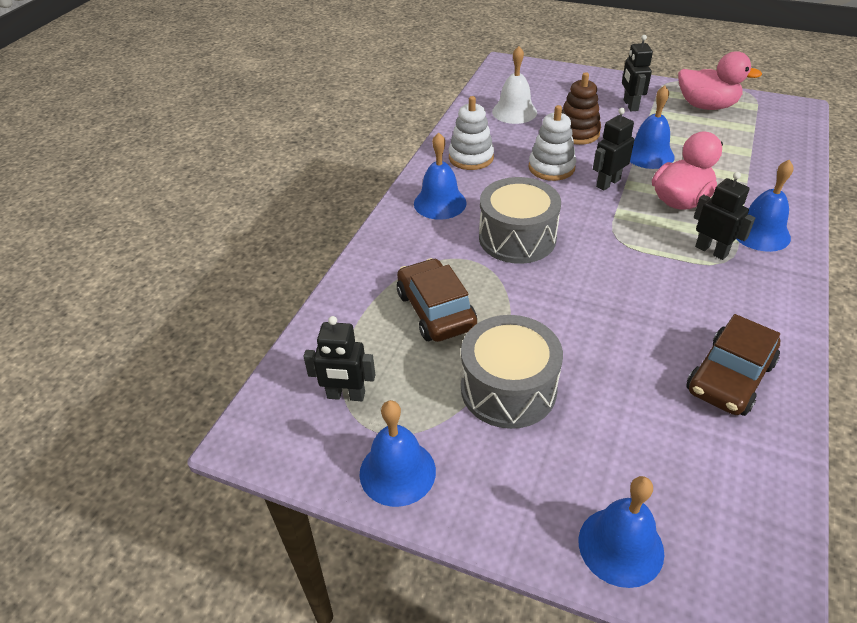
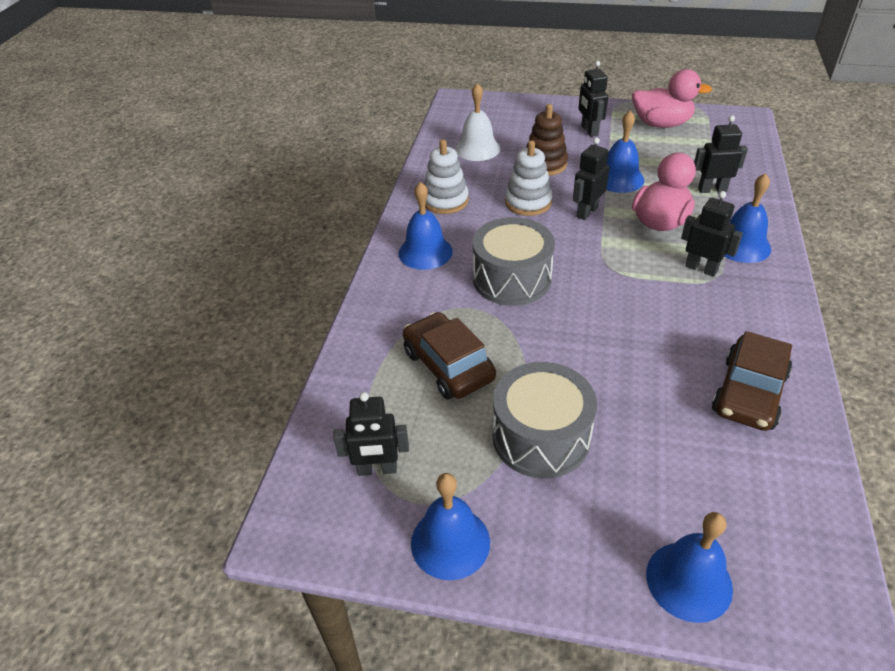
camera: 10 degrees left, 0 degrees up
(743, 175) = (712, 189): none -> black robot

